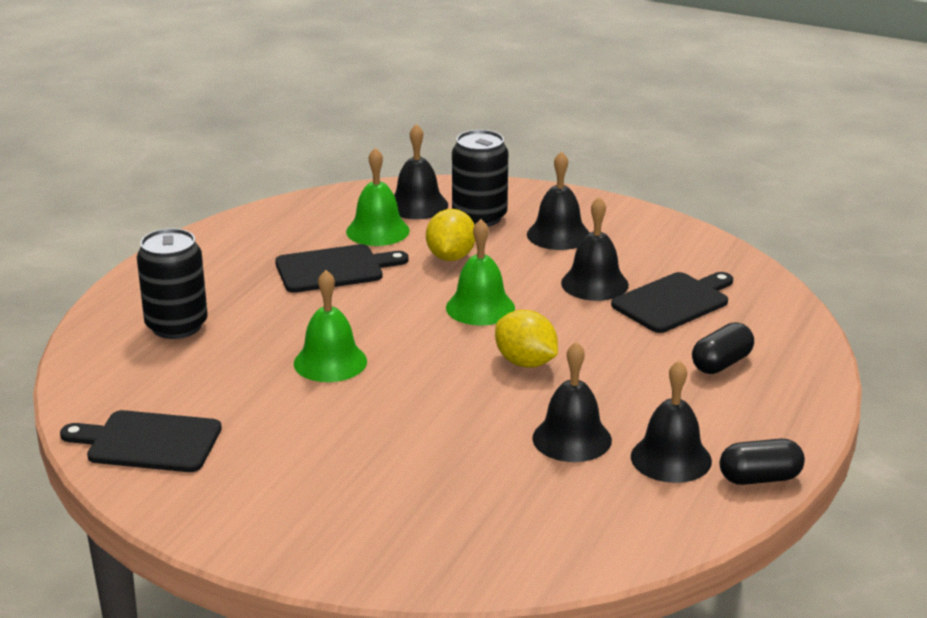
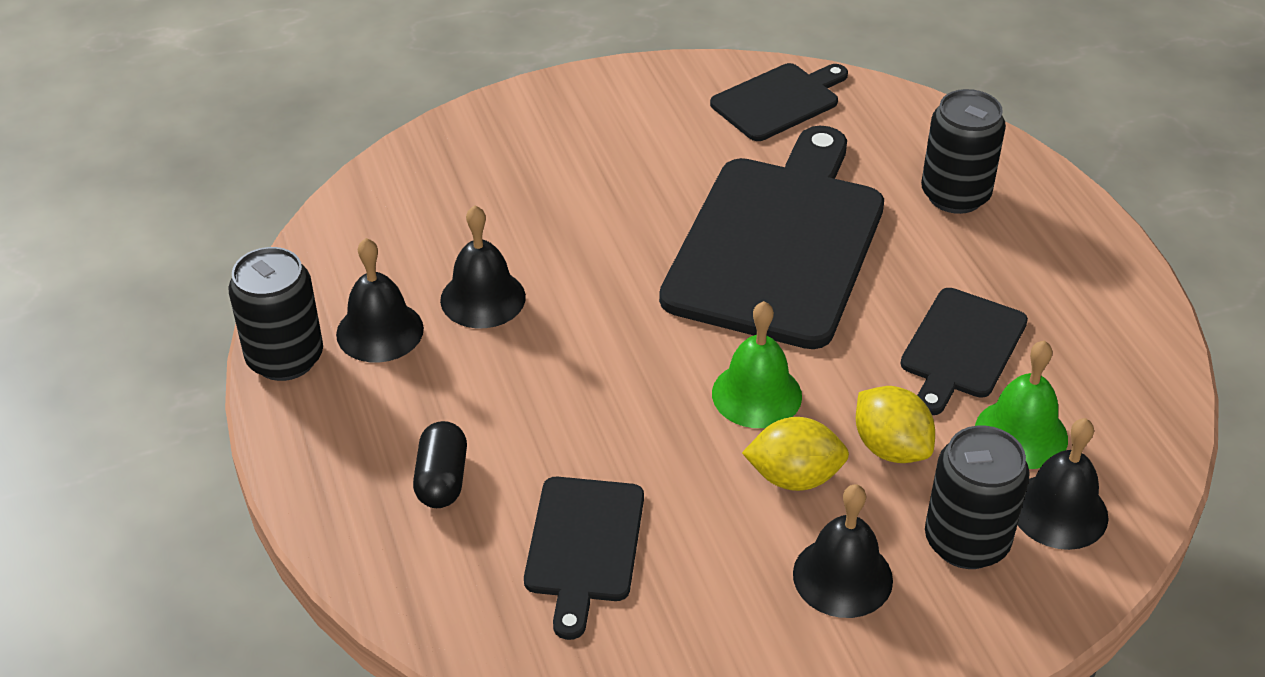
camera: 135 degrees right, 15 degrees up
(330, 362) = (779, 243): green bell -> black cutting board
(525, 362) = (622, 353): yellow lemon -> yellow lemon (794, 477)
(594, 284) = (697, 515): black bell -> none
(760, 478) = (285, 358): black capsule -> black can

